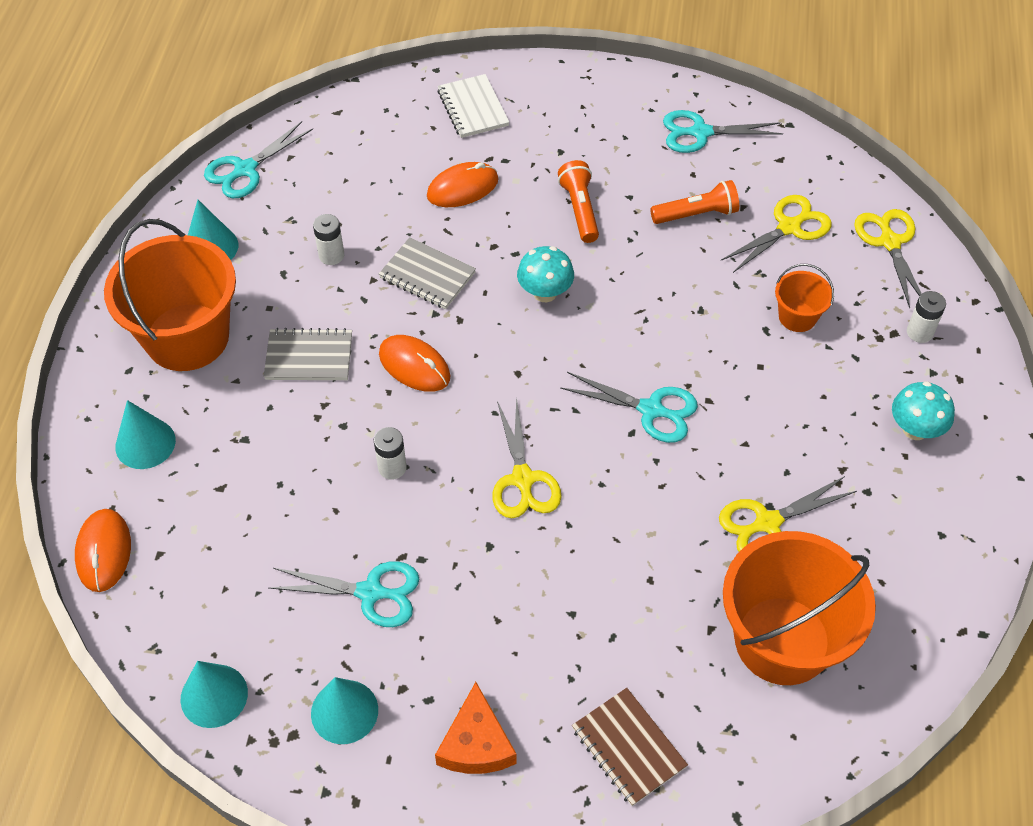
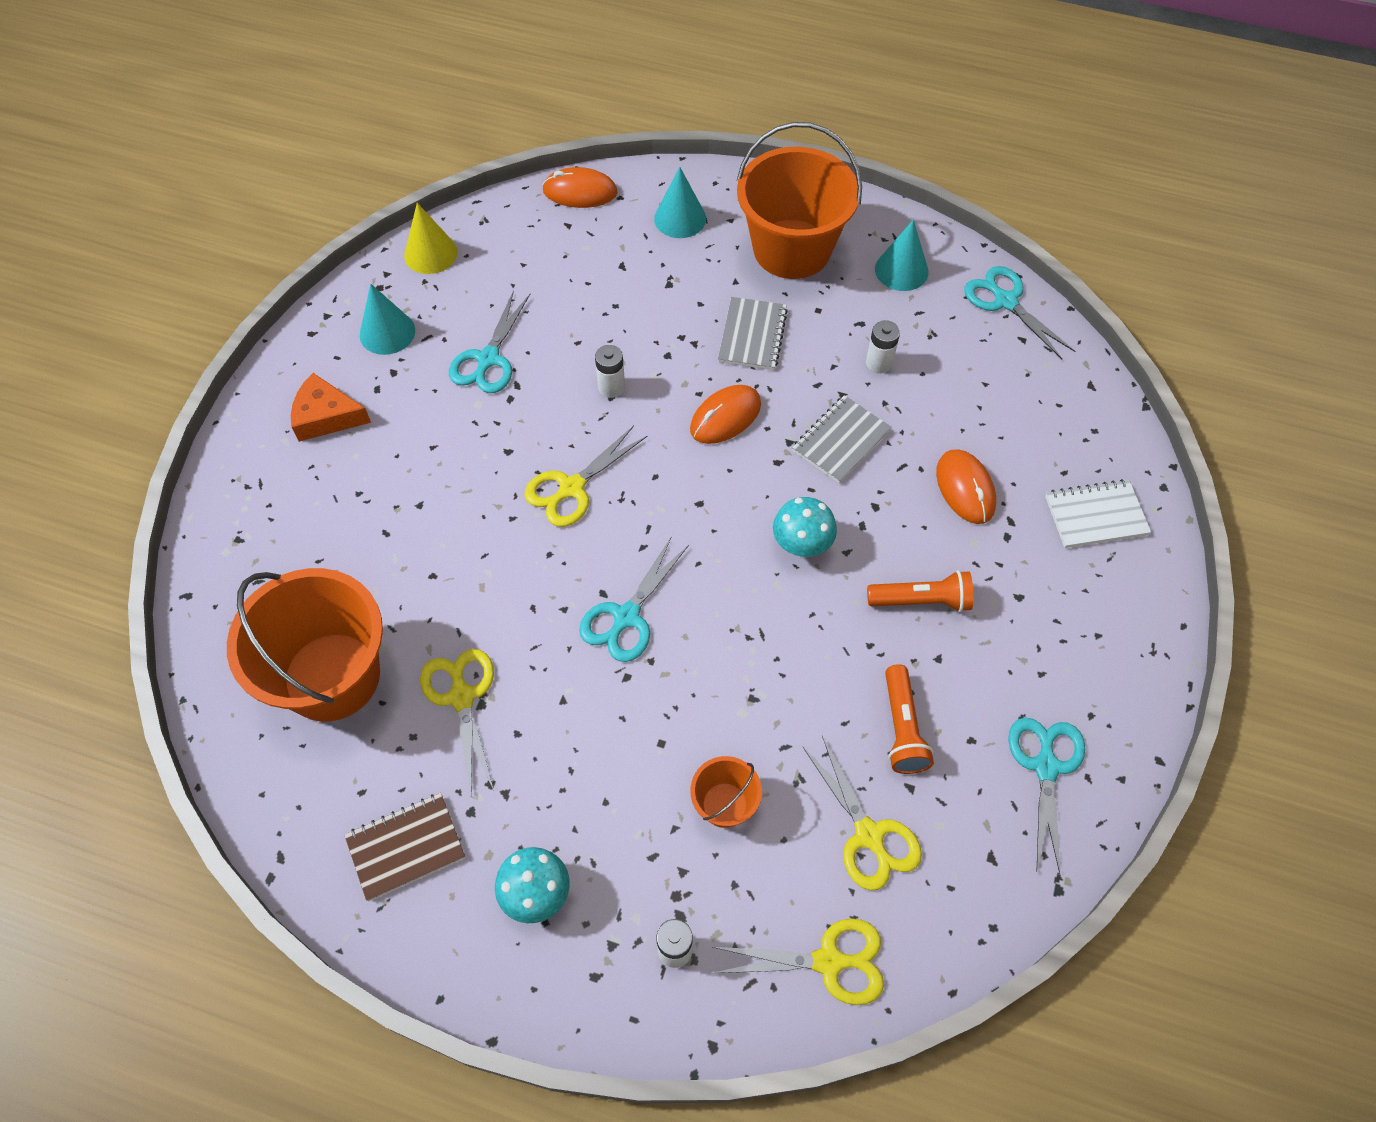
camera: 100 degrees right, 5 degrees up
(214, 695) = (430, 253): turquoise cone -> yellow cone
(523, 479) = (571, 488): yellow scissors -> yellow scissors turned 45 degrees counterclockwise
(628, 748) = (279, 525): brown notebook -> brown notebook (406, 847)

